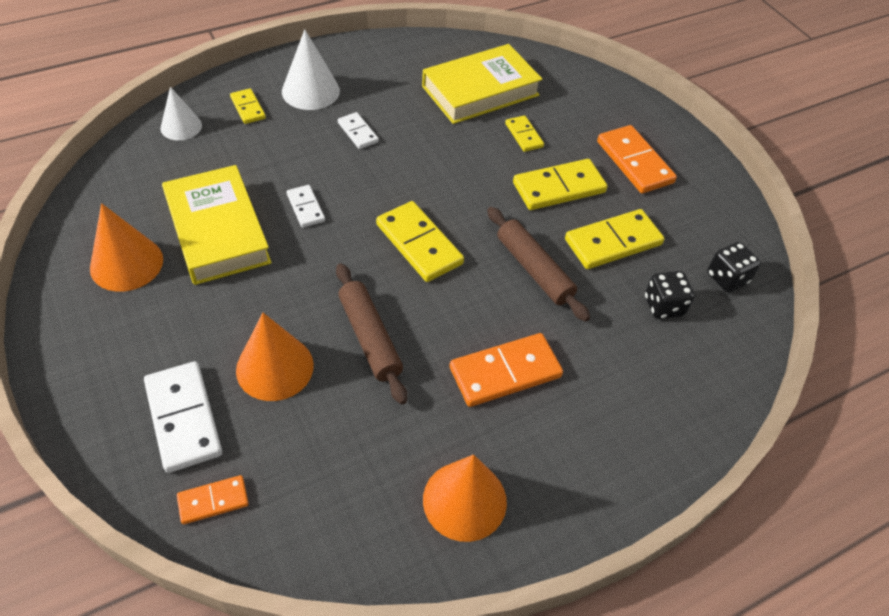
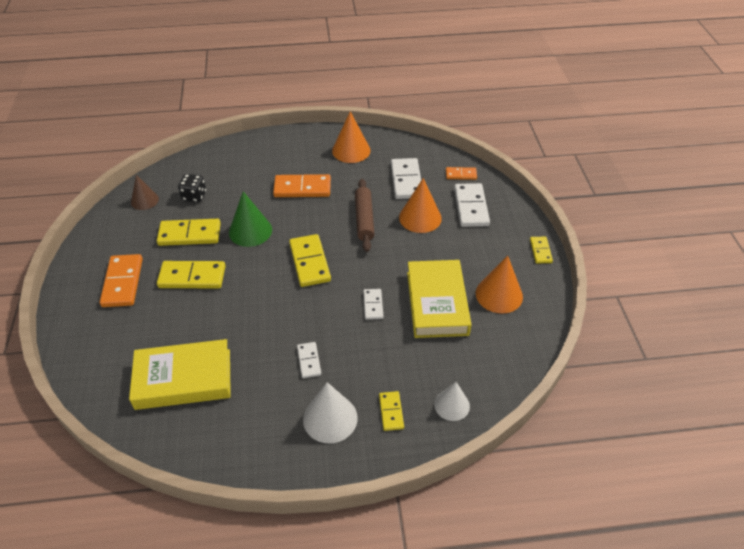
camera: 155 degrees left, 5 degrees down
(322, 449) = (406, 180): none -> white domino
(524, 135) = (182, 325): yellow domino -> yellow domino (540, 251)
(534, 270) = (250, 231): brown rolling pin -> green cone
(727, 278) = (144, 200): black dice -> brown cone

